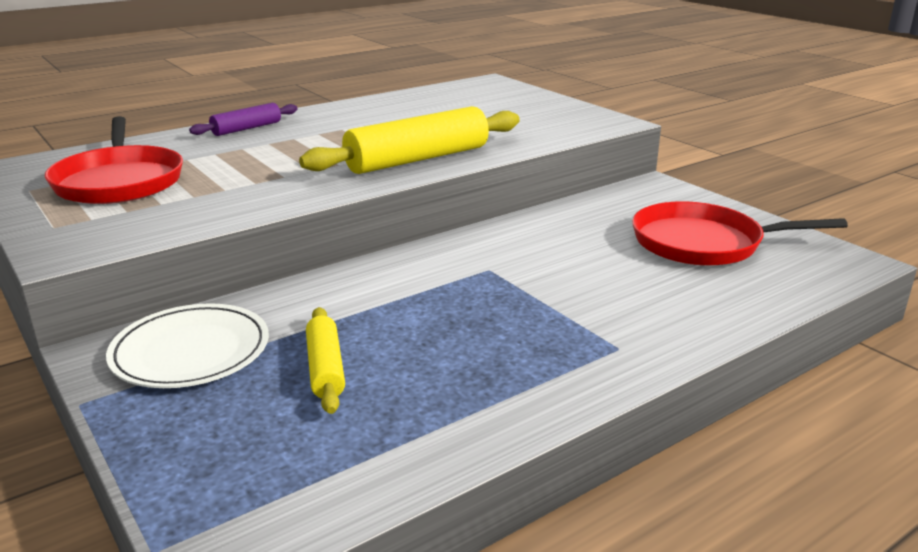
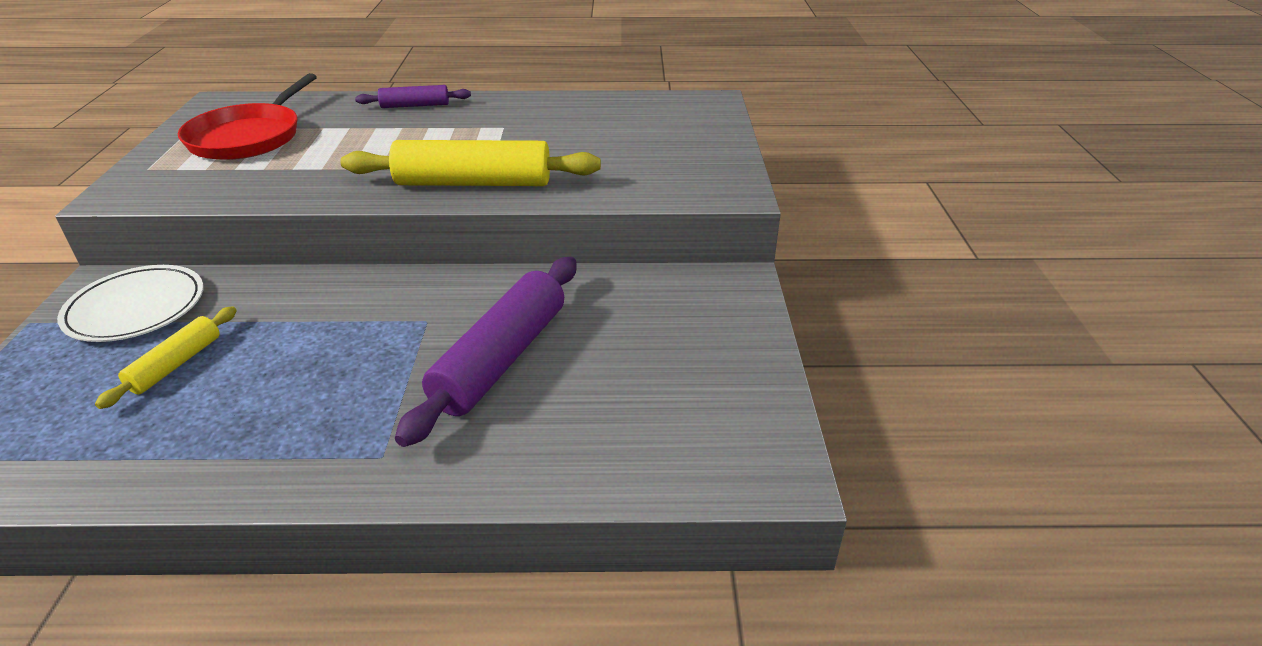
camera: 35 degrees right, 10 degrees up
(588, 270) = (500, 358): none -> purple rolling pin
(703, 243) = (657, 375): red pan -> none

